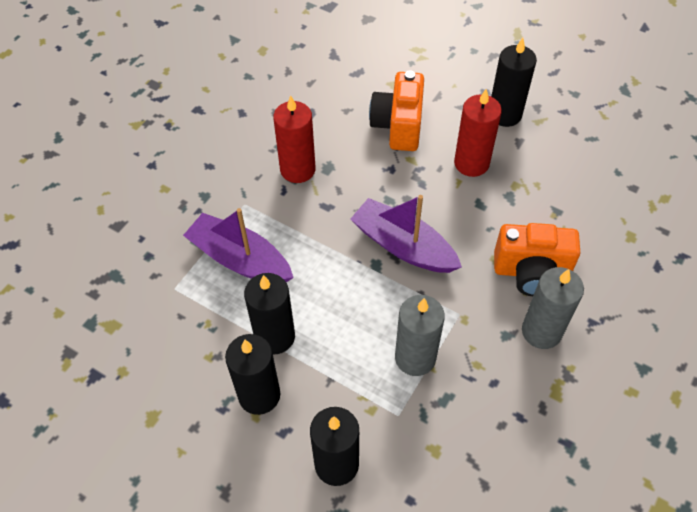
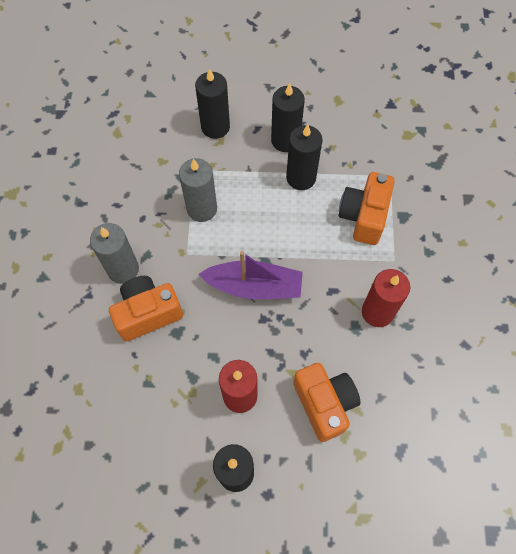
camera: 150 degrees right, 10 degrees up
(240, 259) = (363, 217): purple boat -> orange camera

